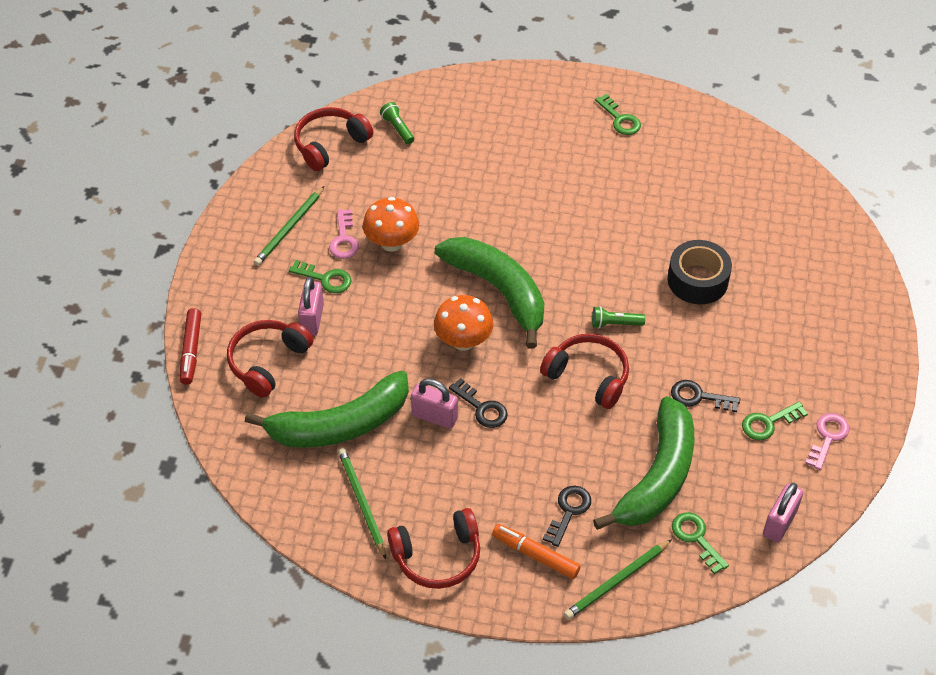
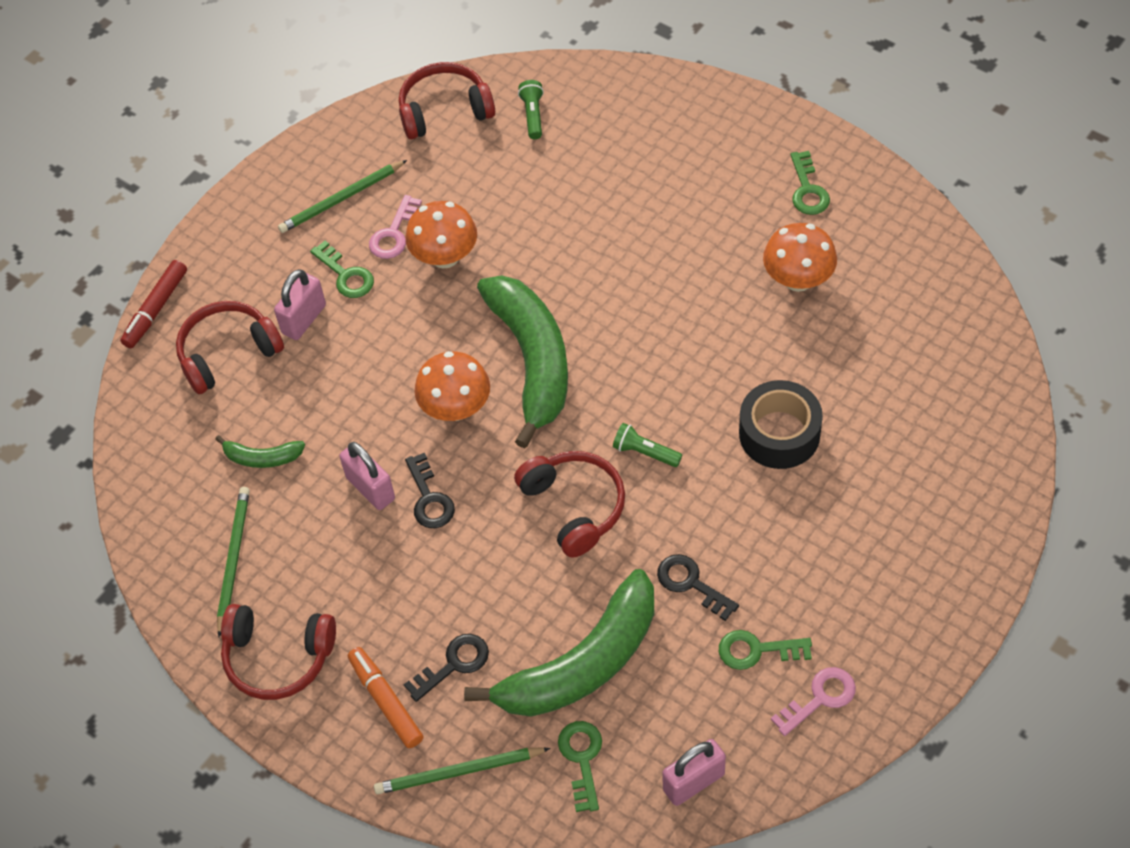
camera: 30 degrees right, 5 degrees up
(339, 425) = (262, 457): green banana -> green banana, size x0.44
(649, 178) = (798, 279): none -> orange mushroom

